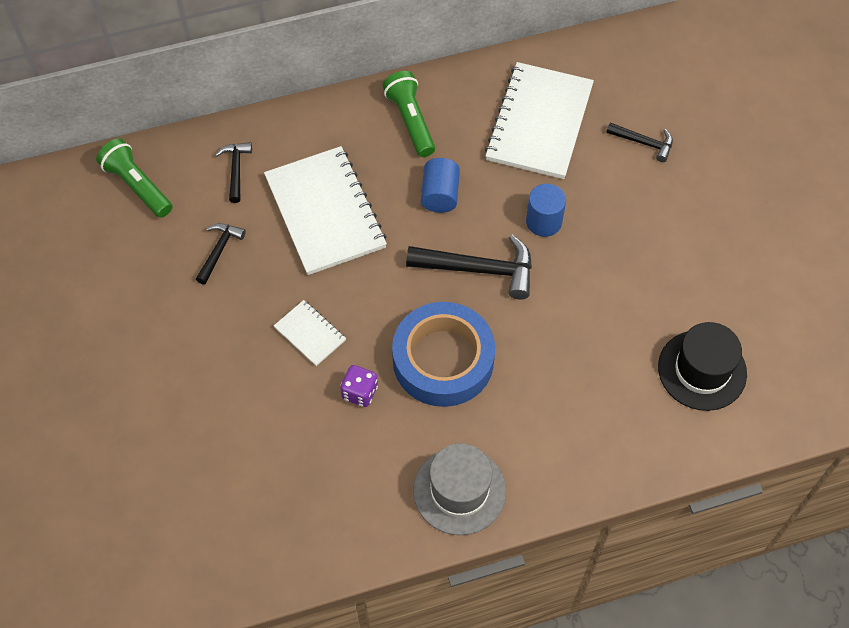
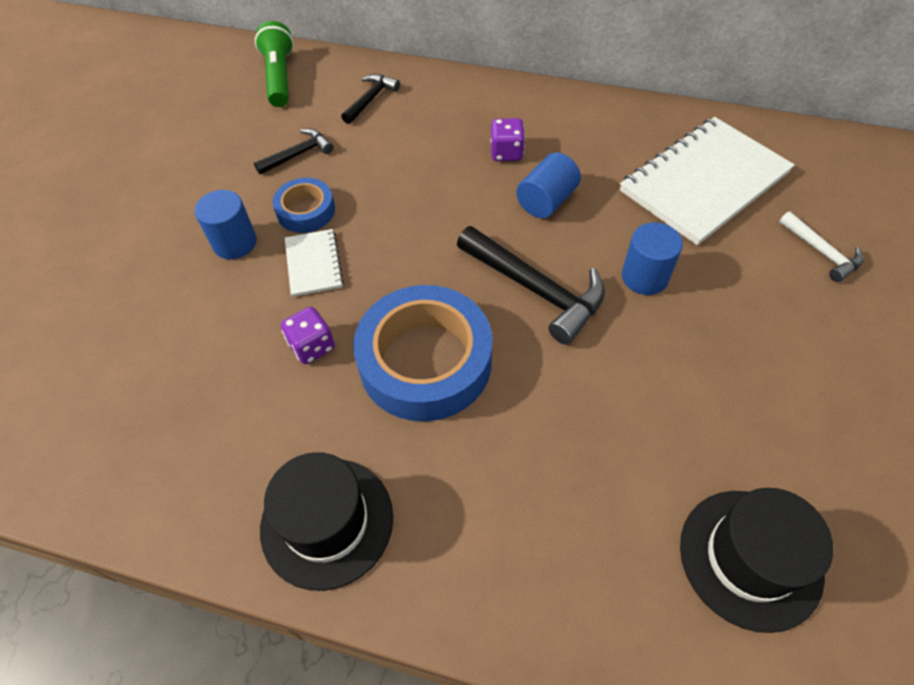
camera: 35 degrees right, 5 degrees down
(235, 349) = (234, 243): none -> blue cylinder
(267, 295) = (306, 211): none -> blue tape
(325, 212) = (420, 166): white notebook -> none
(382, 167) = (506, 153): none -> purple dice
(410, 121) = (565, 127): green flashlight -> none
(459, 491) = (327, 522): grey hat -> black hat
(644, 143) = (822, 252): black hammer -> white hammer

